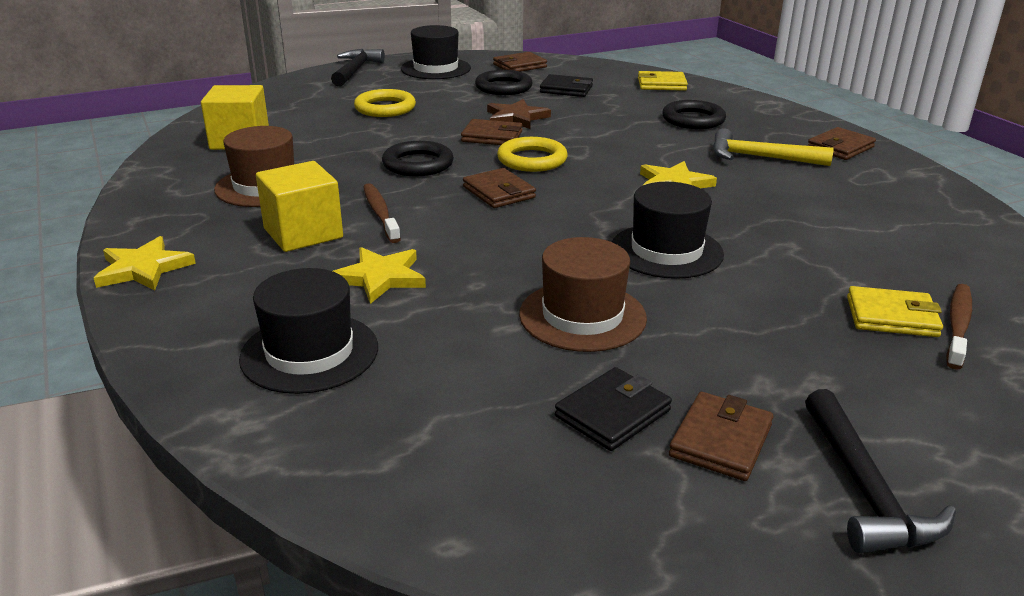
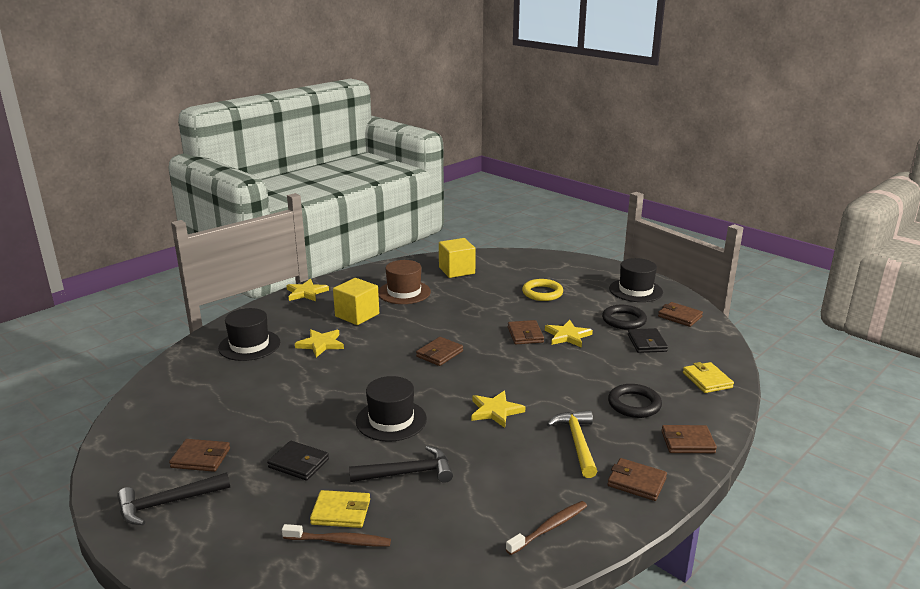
camera: 70 degrees right, 5 degrees down
(355, 70) = (601, 268): black hammer -> black hammer (408, 473)
(380, 213) = (390, 328): brown toothbrush -> brown toothbrush (549, 528)
(418, 164) = (462, 322): black ring -> none
(516, 118) = (567, 336): brown star -> yellow star
(532, 160) = (497, 355): yellow ring -> none
(582, 316) = (303, 404): brown hat -> none
(612, 413) = (218, 426): black wallet -> black wallet (299, 463)
(773, 115) = (687, 442): none -> brown wallet
(891, 317) = (341, 512): yellow wallet -> yellow wallet turned 75 degrees counterclockwise

